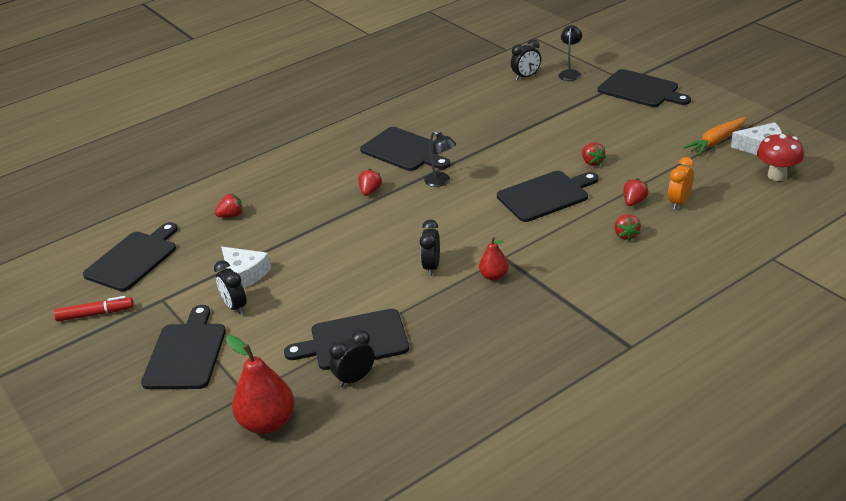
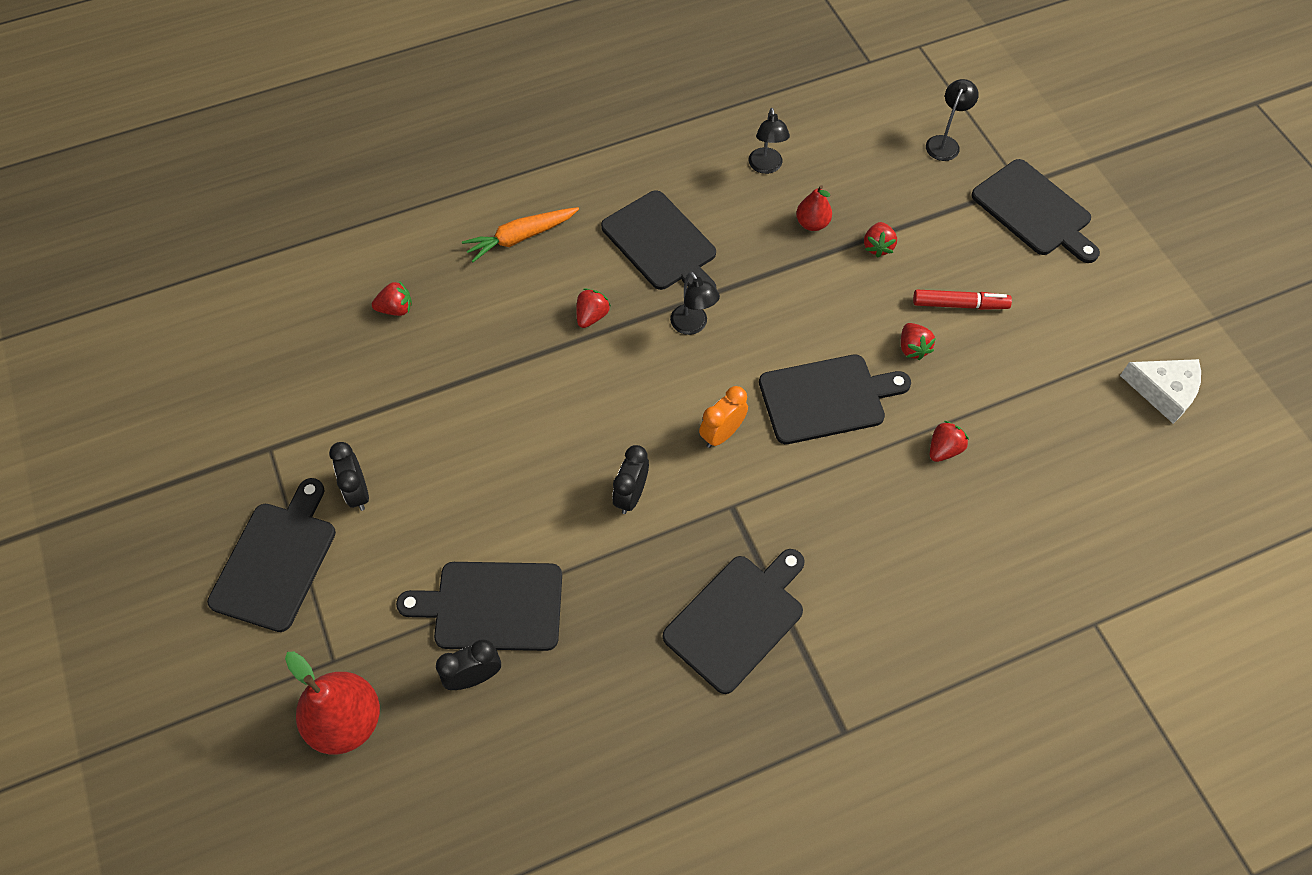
camera: 10 degrees right, 25 degrees up
(95, 314) = (180, 450): red marker -> red marker (959, 305)
(133, 259) = (250, 357): black cutting board -> black cutting board (737, 619)
(244, 274) = (384, 432): white cheese -> none
(459, 105) = (766, 167): none -> black lamp
(494, 276) = (707, 540): red pear -> red pear (812, 223)
(526, 77) = (879, 132): black clock -> none
(626, 235) = (910, 514): red strawberry -> red strawberry (877, 247)
(679, 202) = (1006, 470): orange clock -> orange clock (722, 434)
(716, 141) = (1103, 357): orange carrot -> orange carrot (520, 237)
(777, 176) = (1163, 456): red mushroom -> none

